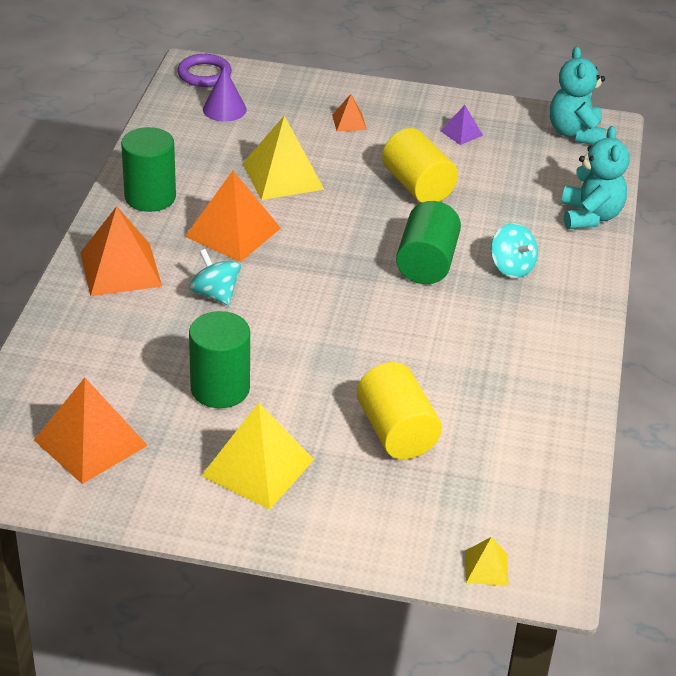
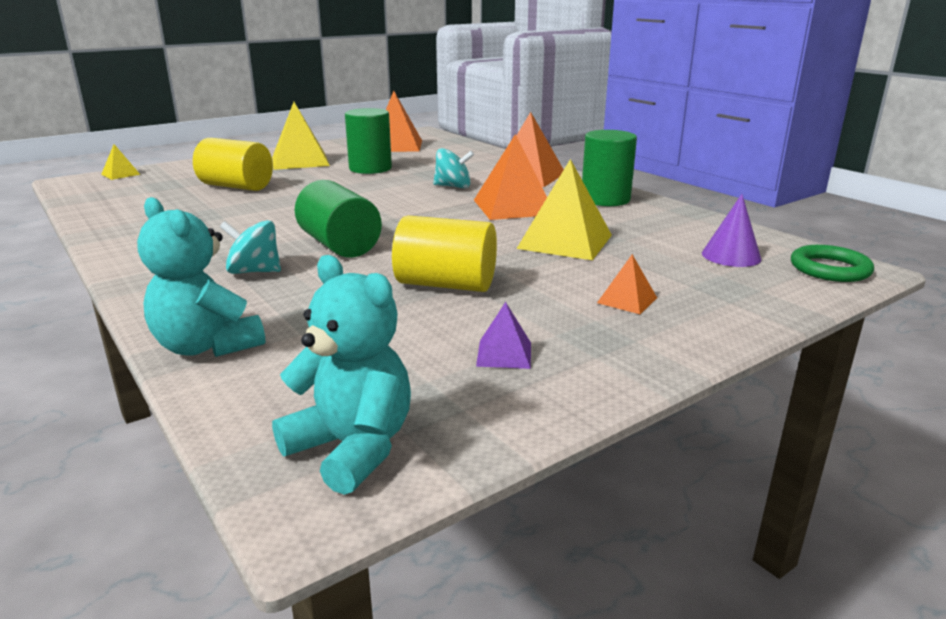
camera: 135 degrees right, 15 degrees down
(204, 74) = (830, 269): purple ring -> green ring

